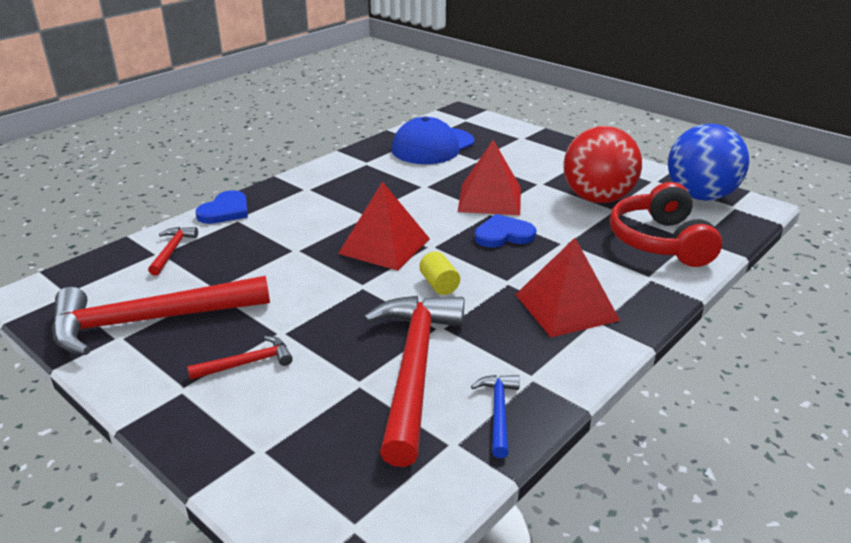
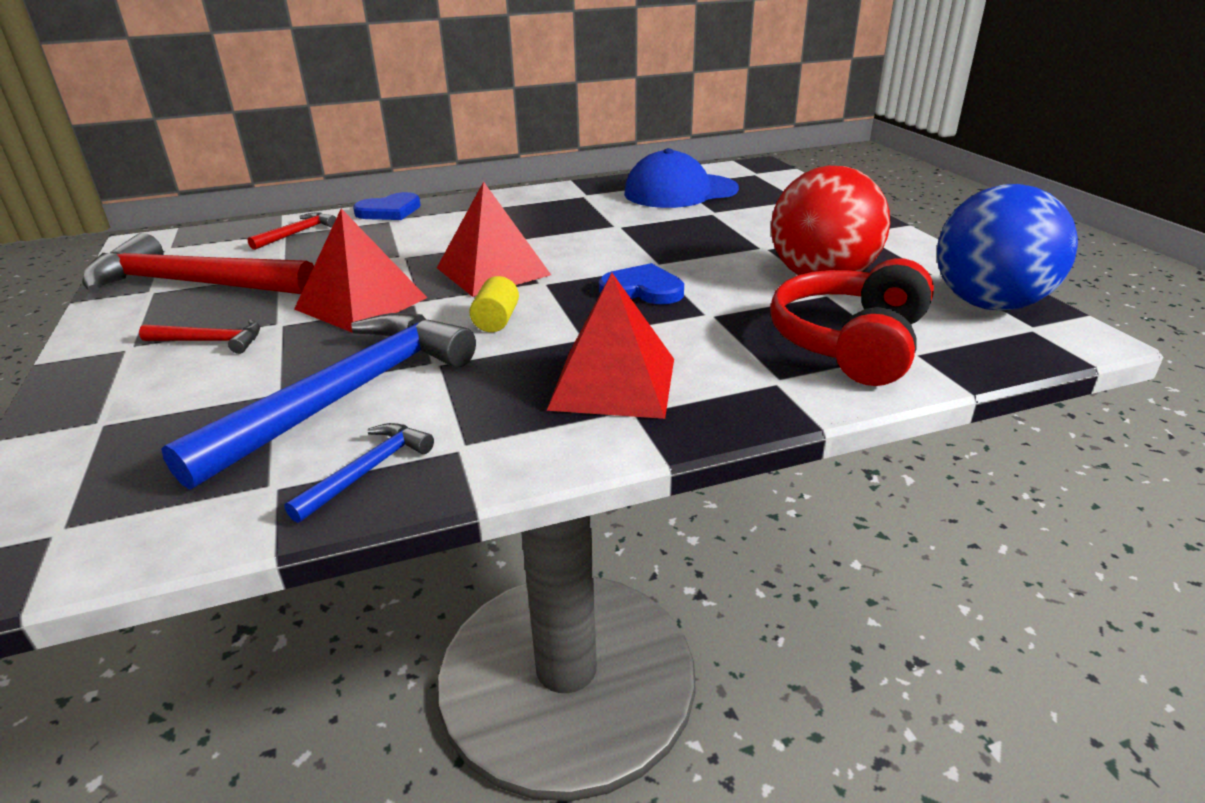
camera: 30 degrees right, 0 degrees up
(414, 368) = (349, 394): red hammer -> blue hammer
(490, 199) = (677, 251): red pyramid -> red pyramid (361, 303)

